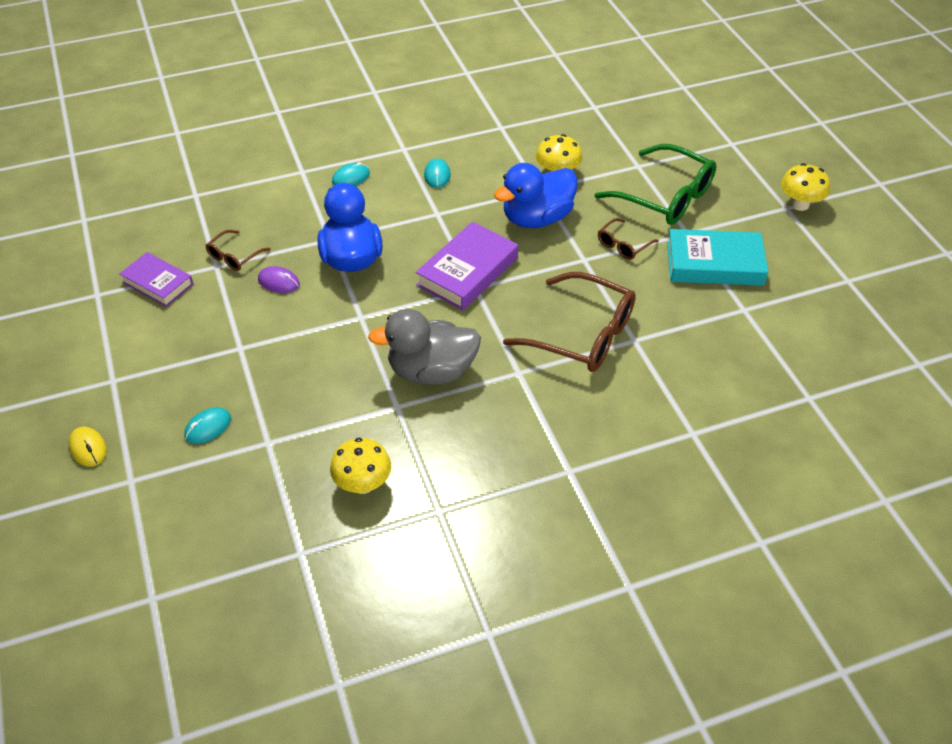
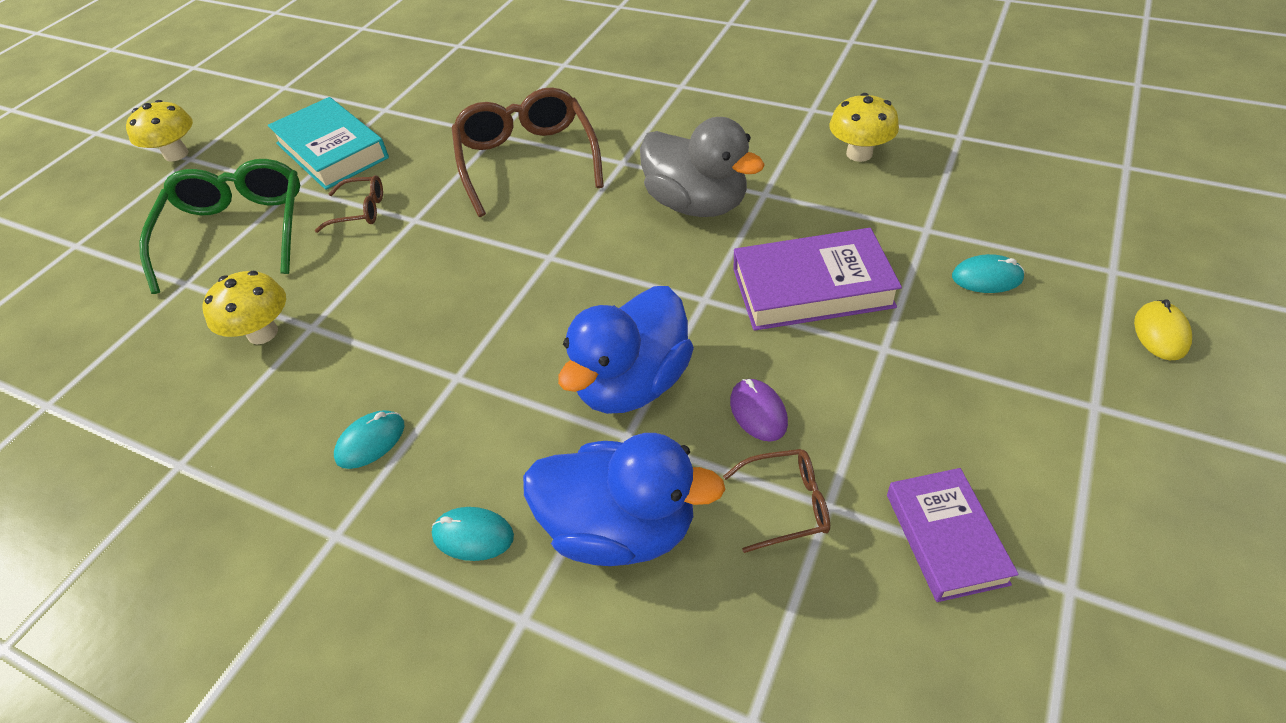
camera: 130 degrees left, 0 degrees up
(467, 271) = (532, 278): purple book -> purple book (812, 288)
(537, 218) = (376, 292): blue duck -> blue duck (620, 528)

